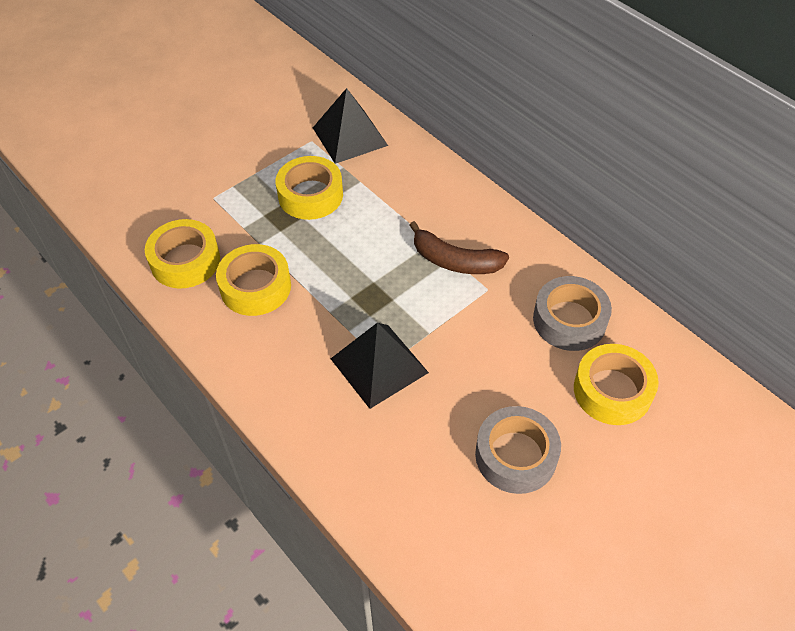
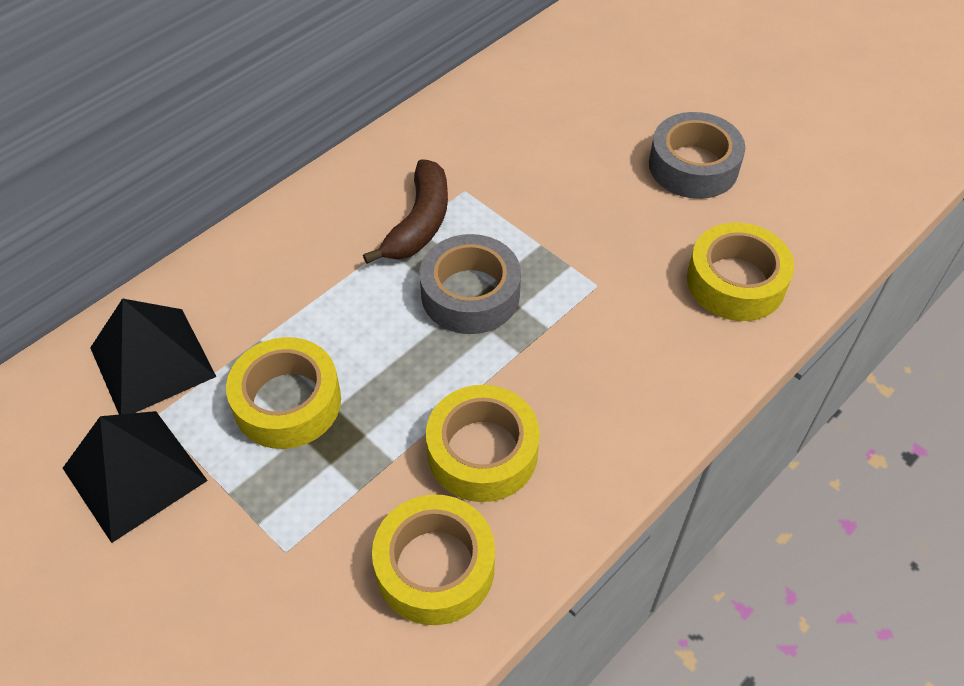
camera: 95 degrees left, 0 degrees up
(379, 365) = (599, 291): black pyramid -> black pyramid (134, 474)
(569, 320) = (505, 121): grey tape -> grey tape (470, 294)
(612, 390) = (595, 92): yellow tape -> yellow tape (735, 282)

